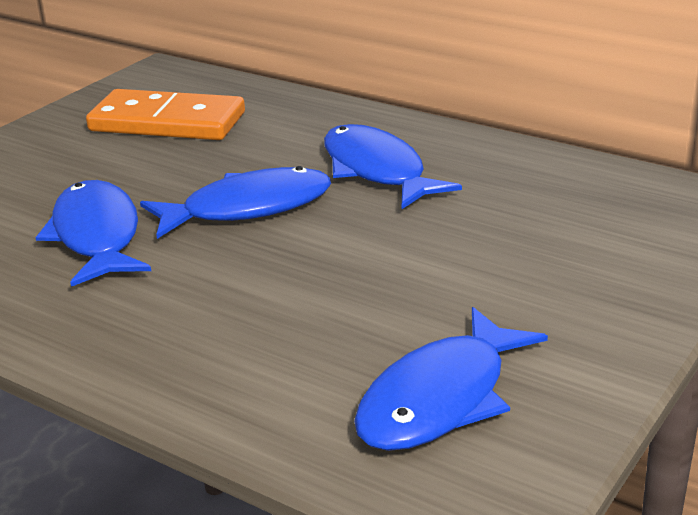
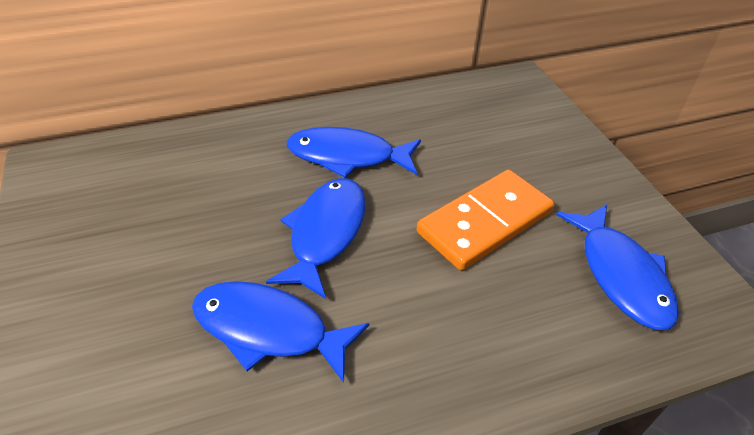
camera: 55 degrees left, 15 degrees up
(167, 122) = (141, 203): orange domino -> orange domino (484, 222)

